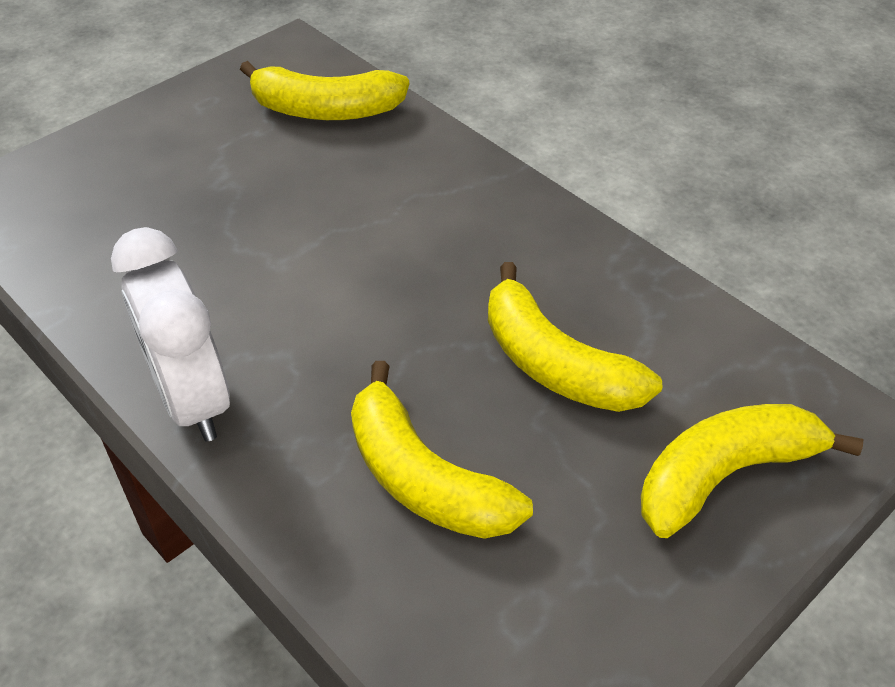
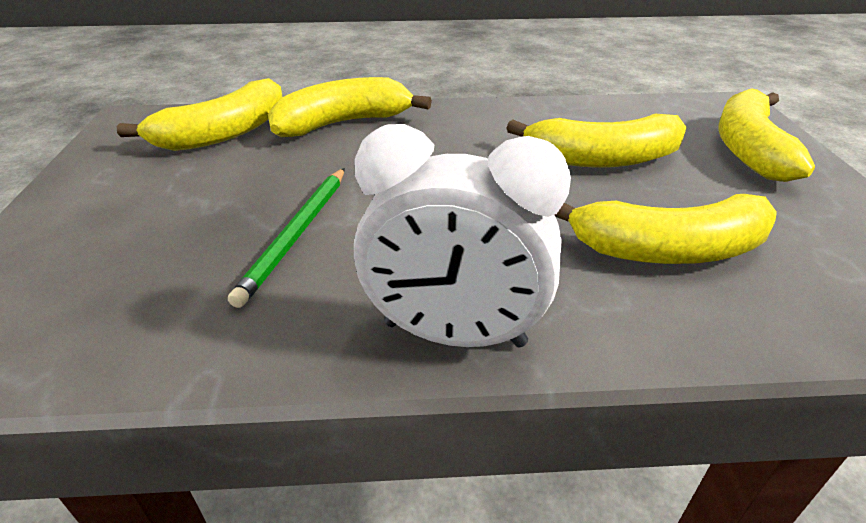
camera: 50 degrees left, 10 degrees down
(230, 249) = (297, 234): none -> green pencil
(423, 160) = (343, 123): none -> yellow banana

